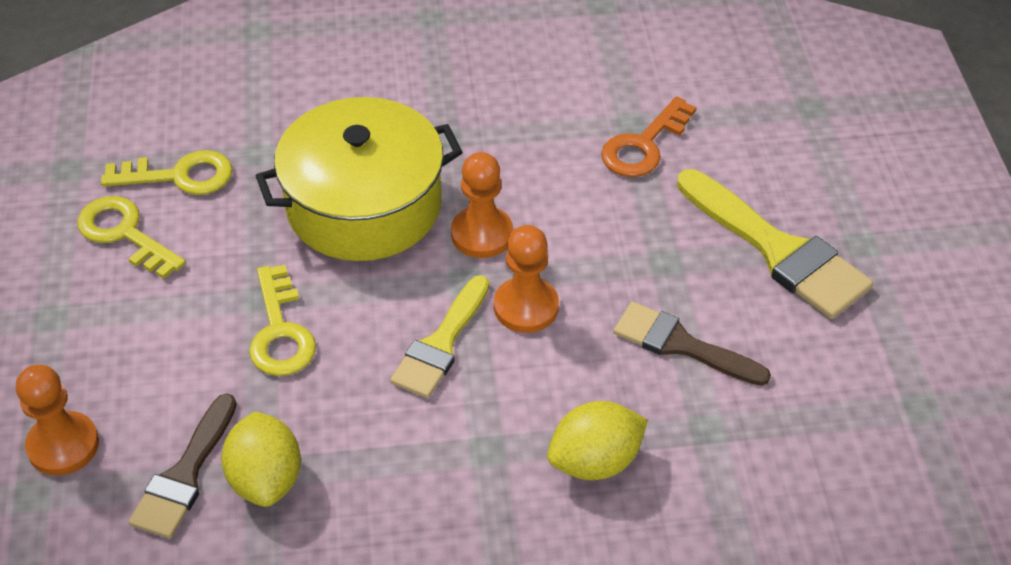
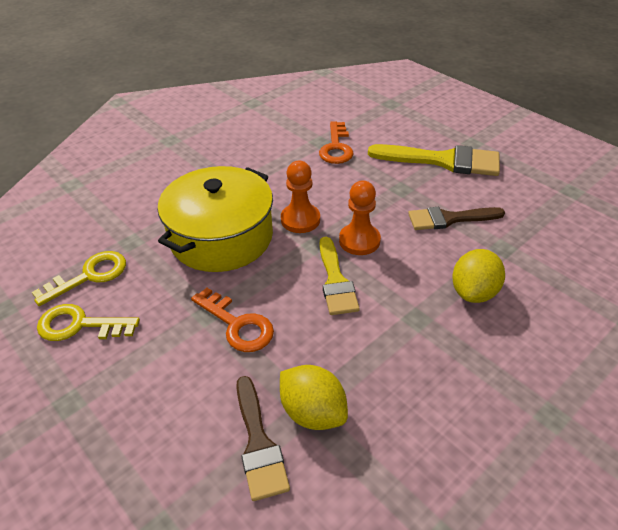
camera: 35 degrees left, 5 degrees down
(63, 445) = (153, 480): orange pawn -> none
(280, 332) = (237, 325): yellow key -> orange key

